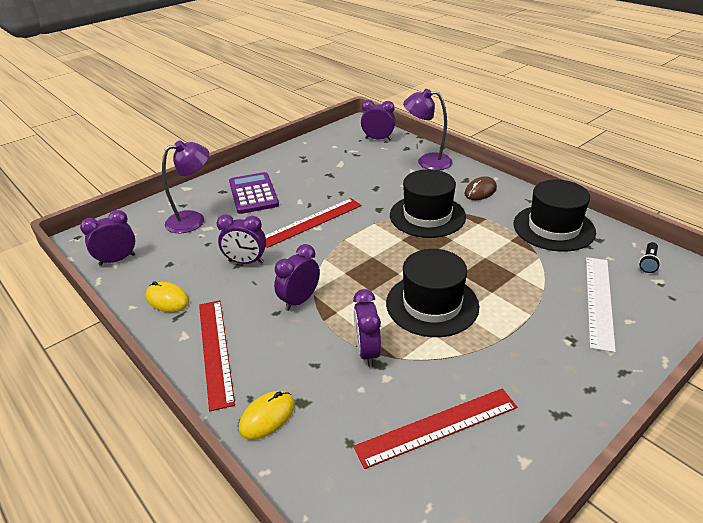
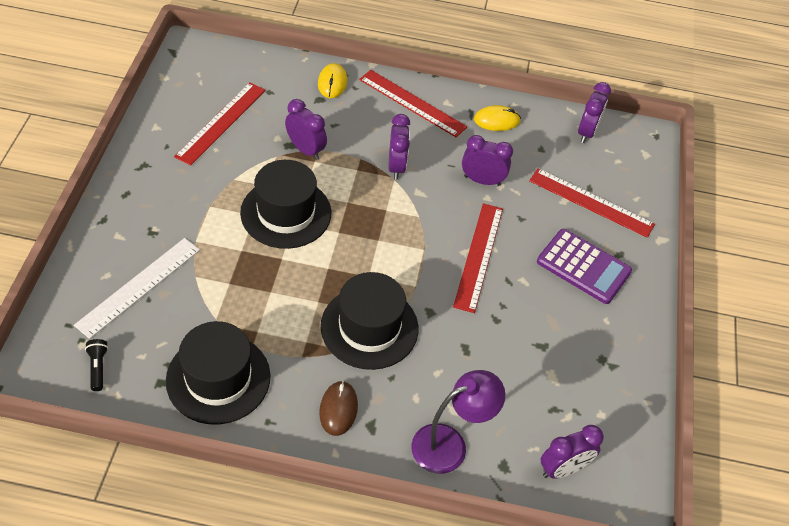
camera: 135 degrees right, 15 degrees up
(193, 220) = (591, 202): purple lamp -> red ruler
(246, 262) = (482, 180): purple clock -> purple clock turned 45 degrees clockwise
(599, 301) = (139, 286): white ruler -> white ruler turned 60 degrees clockwise

